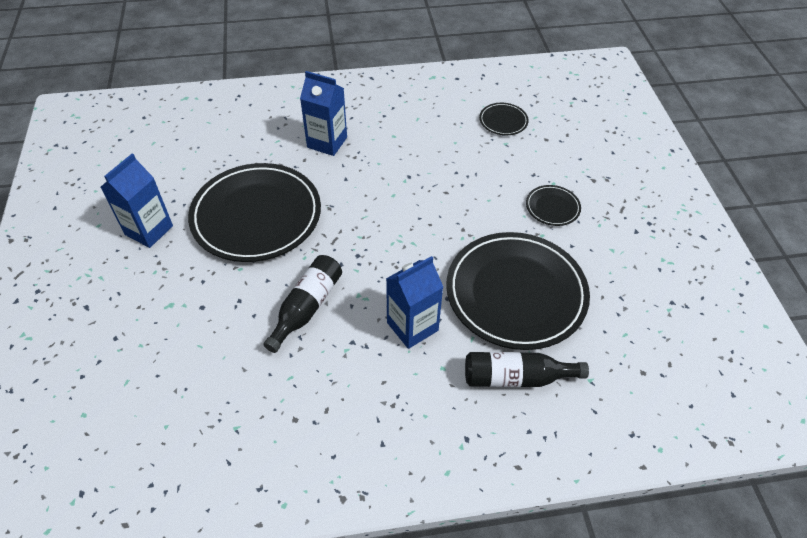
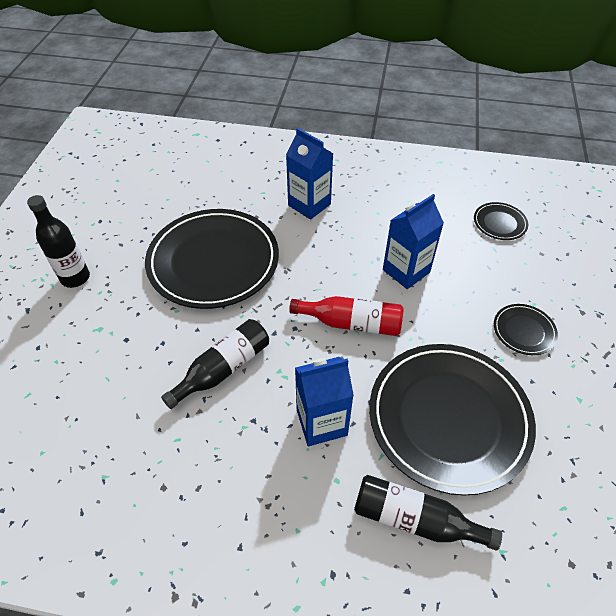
camera: 20 degrees right, 0 degrees up
(123, 265) = (75, 278): none -> black bottle
(149, 230) = (112, 250): blue carton -> blue carton (406, 271)
(406, 238) = (351, 323): none -> red bottle

